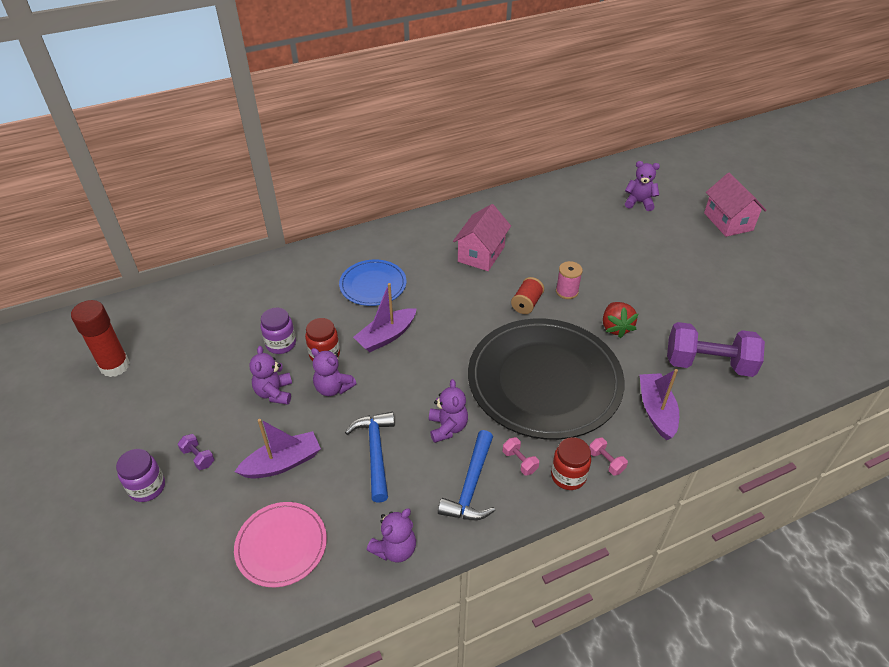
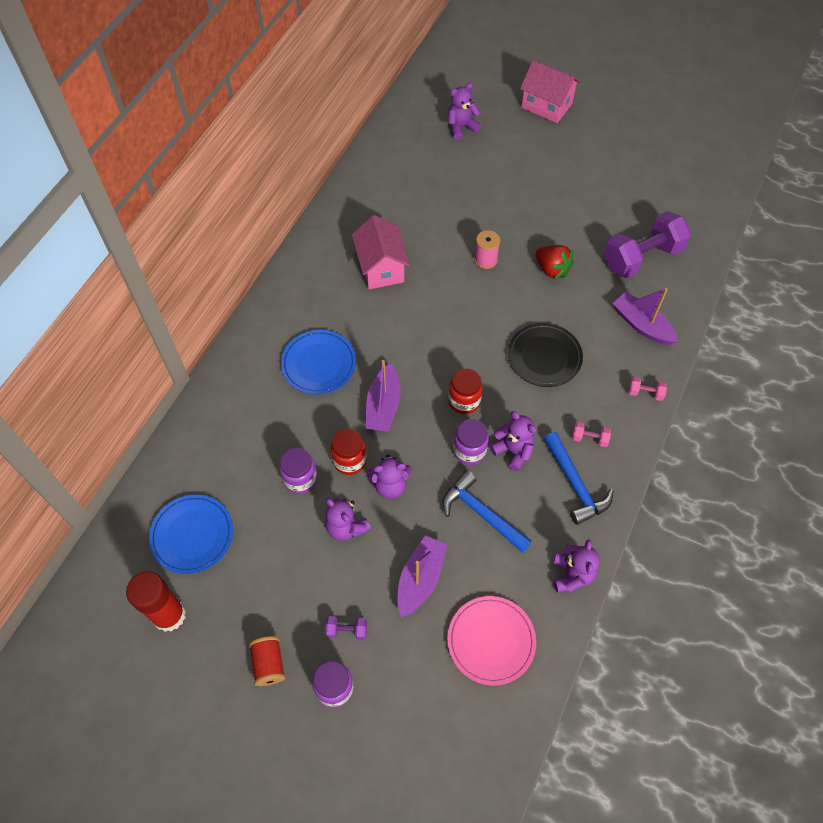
camera: 40 degrees left, 15 degrees up
(182, 331) = (192, 535): none -> blue plate
(414, 405) = (469, 451): none -> purple jar
(526, 303) = (465, 293): red spool -> red spool (269, 664)
(544, 381) = (544, 356): black plate -> black plate, size x0.49
(568, 476) = (631, 424): red jar -> red jar (464, 401)

